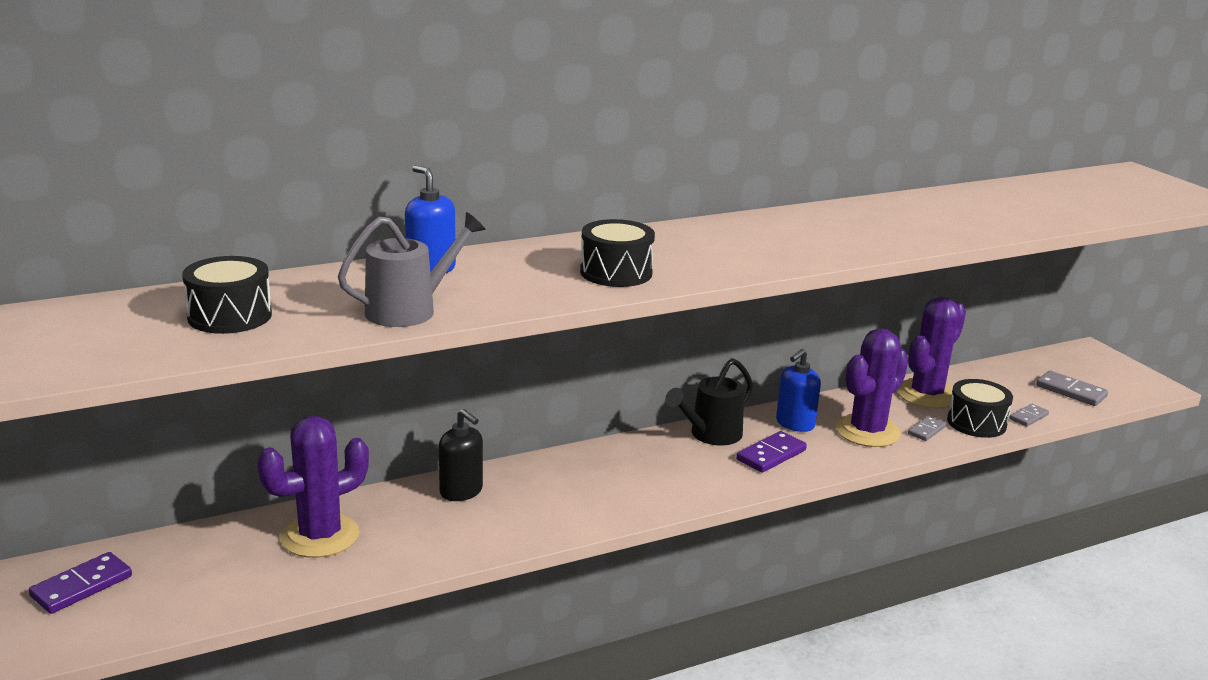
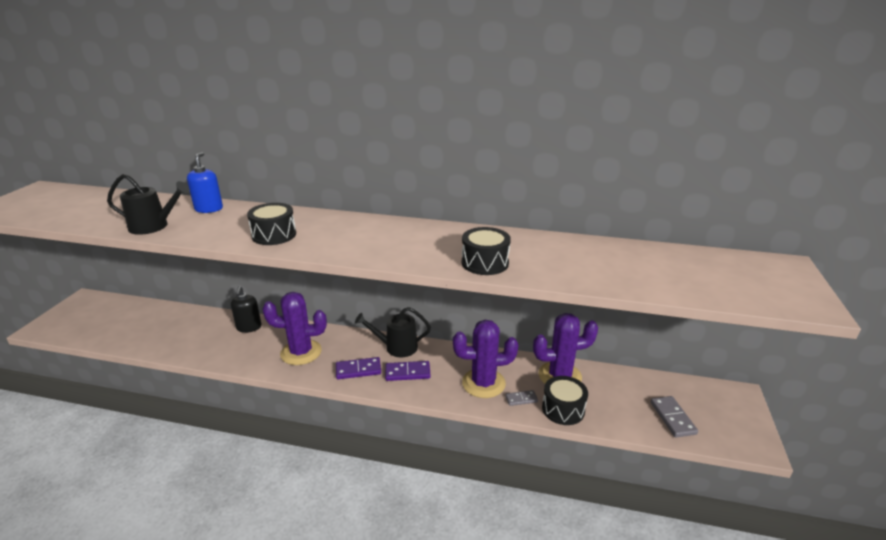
camera: 40 degrees right, 5 degrees up
(81, 586) = (83, 309): purple domino -> purple domino (358, 370)
(230, 316) = (97, 208): black drum -> black drum (485, 263)
(320, 536) = (173, 324): purple cactus -> purple cactus (301, 352)
(409, 310) = (154, 226): grey watering can -> black watering can
(795, 424) = (450, 360): blue soap dispenser -> none
(1028, 417) = (608, 422): grey domino -> none

